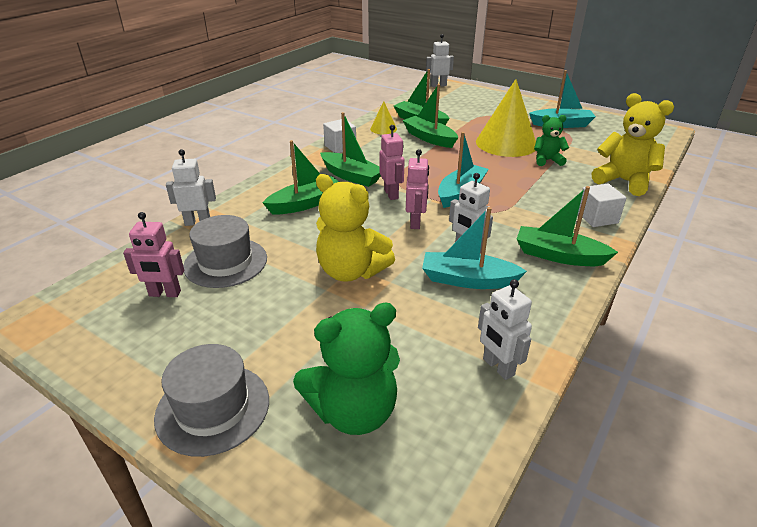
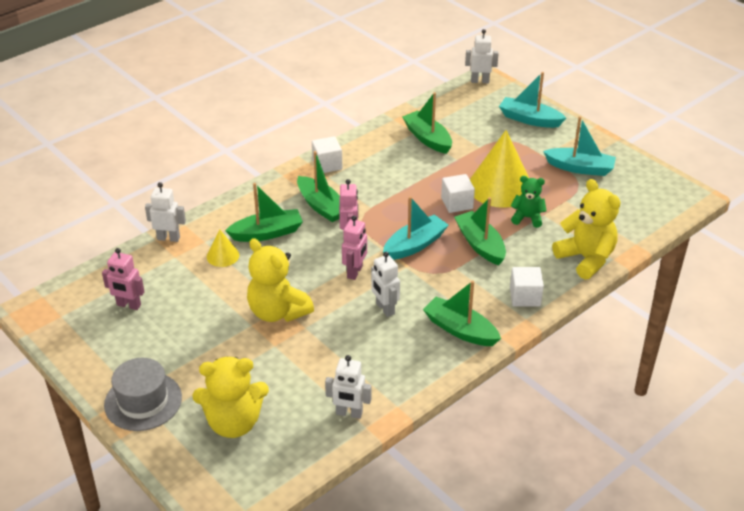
camera: 15 degrees right, 5 degrees up
(225, 262) = (181, 284): grey hat -> none
(354, 411) = (234, 423): green teddy bear -> yellow teddy bear
(383, 129) = (383, 144): yellow cone -> yellow cone (223, 256)
(429, 138) = (424, 166): green boat -> green boat (480, 245)
(468, 280) = (368, 338): turquoise boat -> turquoise boat (529, 119)
(477, 158) = (457, 203): none -> white cube
(498, 367) = (349, 413): white robot -> white robot turned 60 degrees counterclockwise

